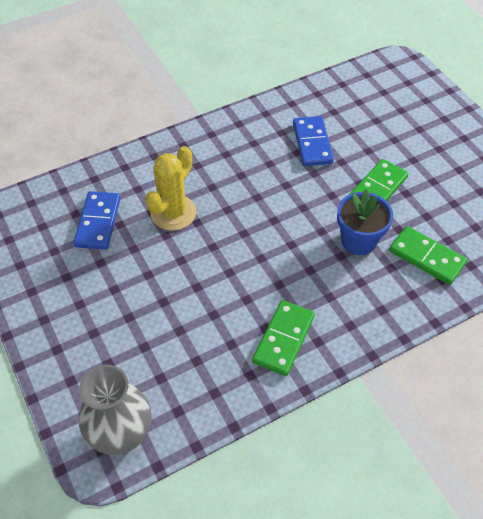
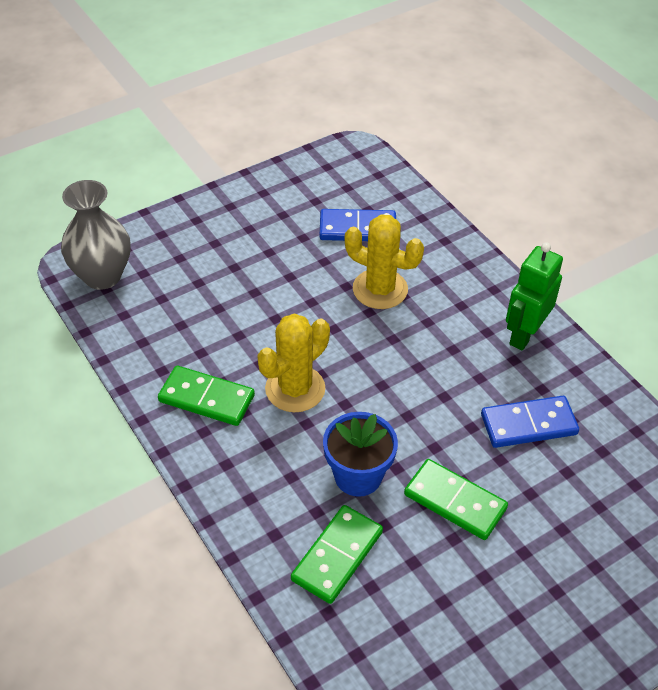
camera: 85 degrees right, 5 degrees down
(231, 134) = (524, 334): none -> green robot
(276, 275) = (295, 389): none -> yellow cactus

